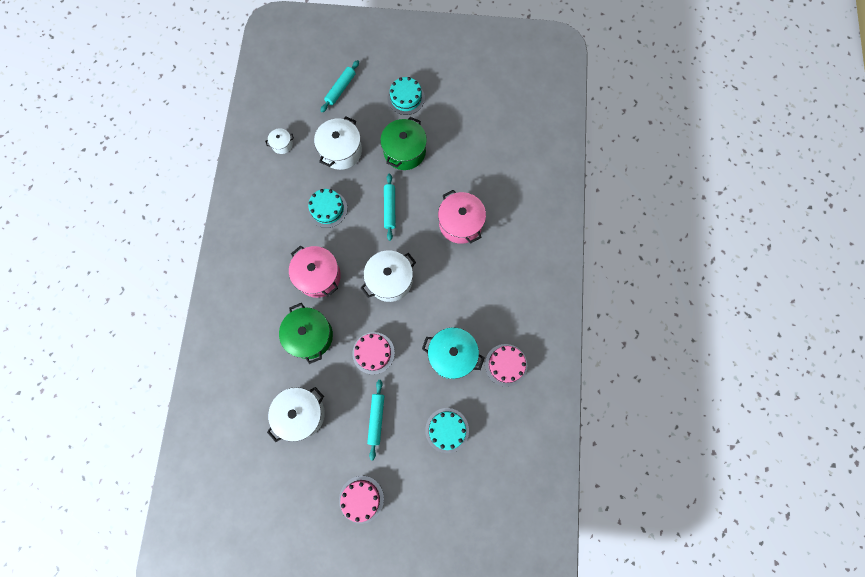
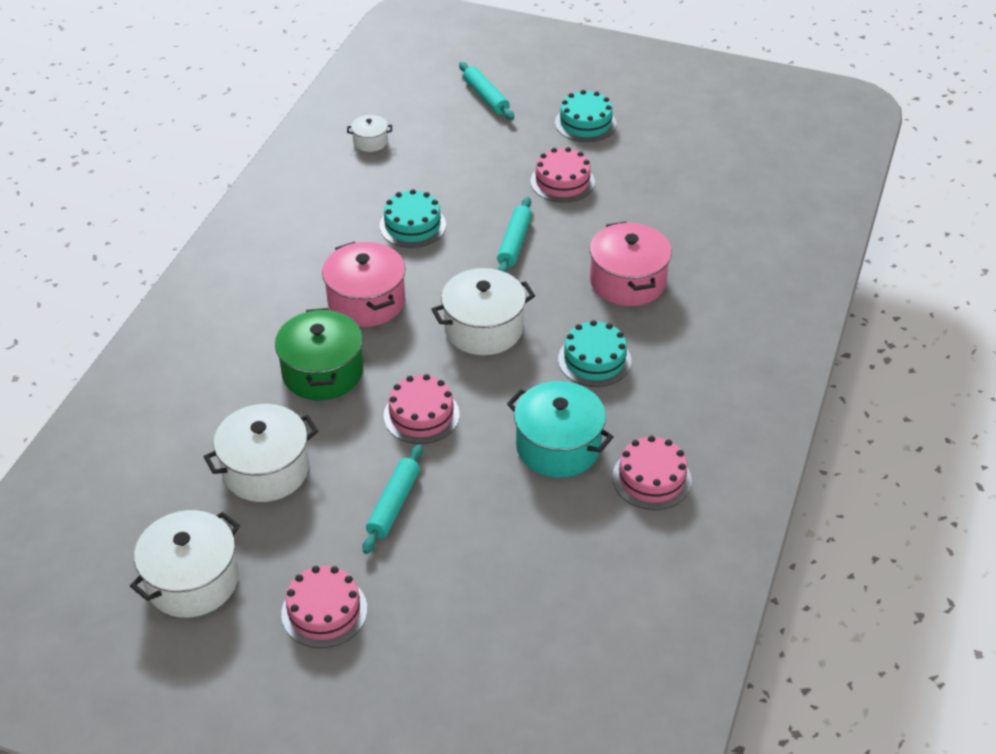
camera: 15 degrees right, 30 degrees down
(340, 89) = (485, 97): turquoise rolling pin -> turquoise rolling pin turned 75 degrees counterclockwise
(341, 151) = (460, 164): white pot -> white pot (192, 580)
(404, 151) = (562, 182): green pot -> pink cake
(447, 430) = (515, 547): turquoise cake -> turquoise cake (594, 360)

